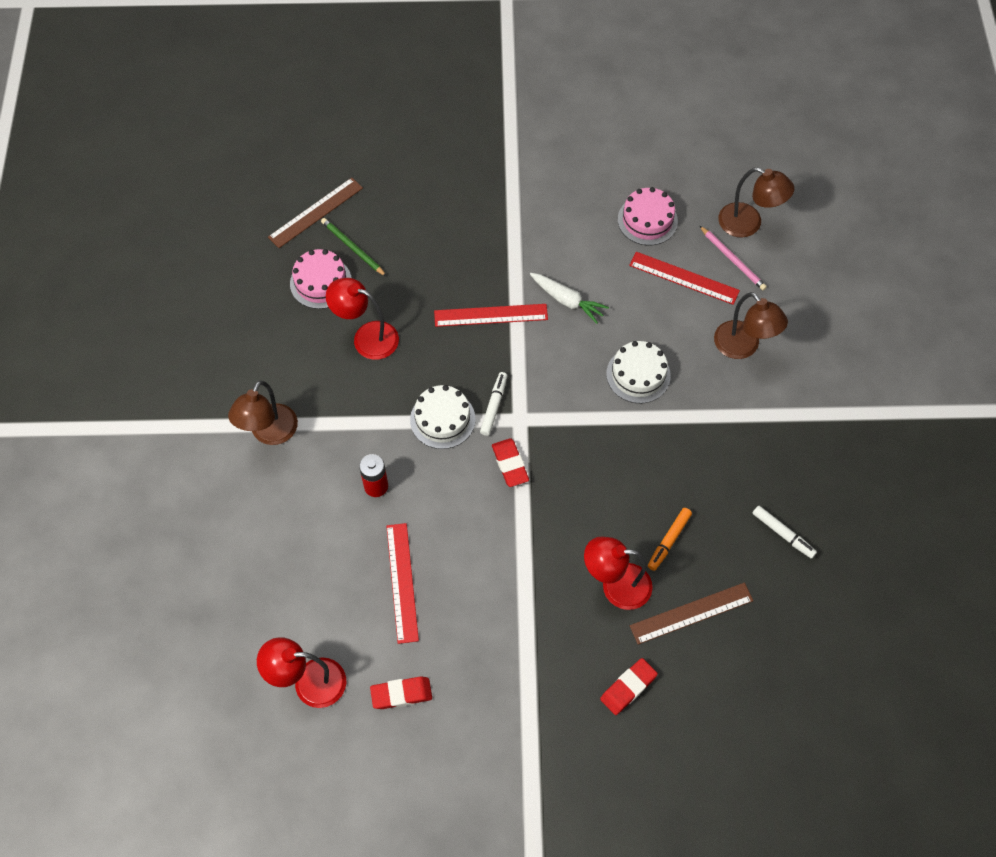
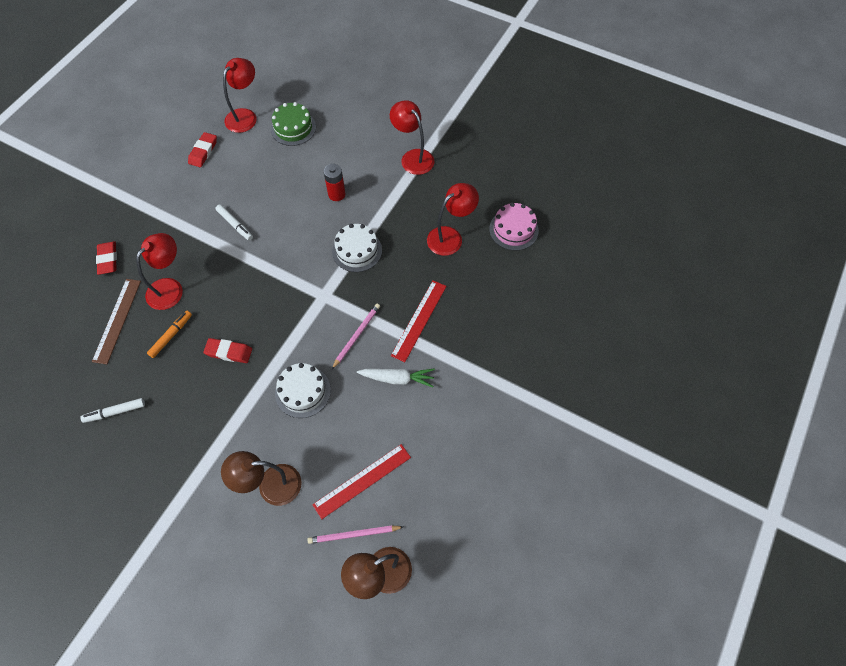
camera: 120 degrees right, 0 degrees up
(269, 433) = (413, 157): brown lamp -> red lamp
(297, 604) = (293, 128): none -> green cake
(315, 212) = (579, 252): brown ruler -> none
(352, 248) = (533, 261): green pencil -> none
(402, 582) = (265, 180): red ruler -> none
(494, 406) = (345, 285): white marker -> white marker (235, 225)
(510, 464) = (296, 272): red eraser -> red eraser (229, 352)
(546, 361) = (356, 335): none -> pink pencil
(567, 301) = (398, 379): white carrot -> white carrot turned 150 degrees counterclockwise
(647, 220) = (436, 487): pink cake -> none
(669, 541) = (171, 336): orange marker -> orange marker turned 60 degrees clockwise

